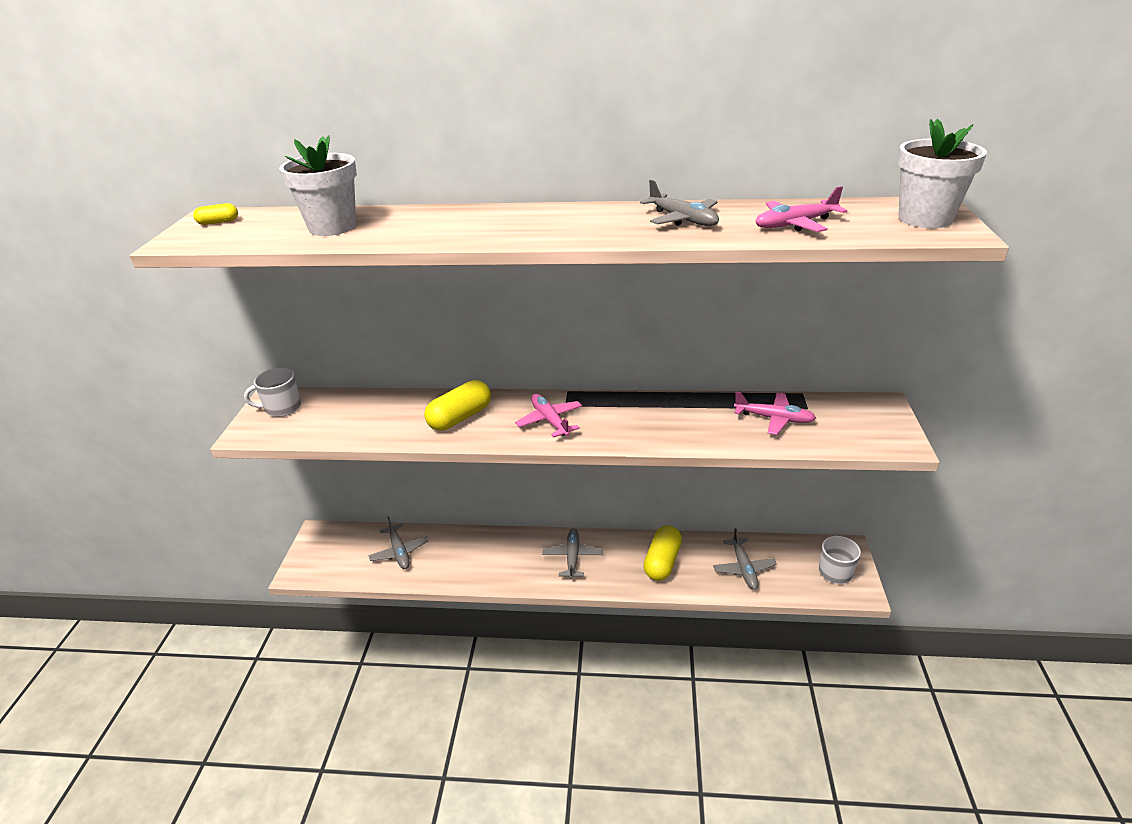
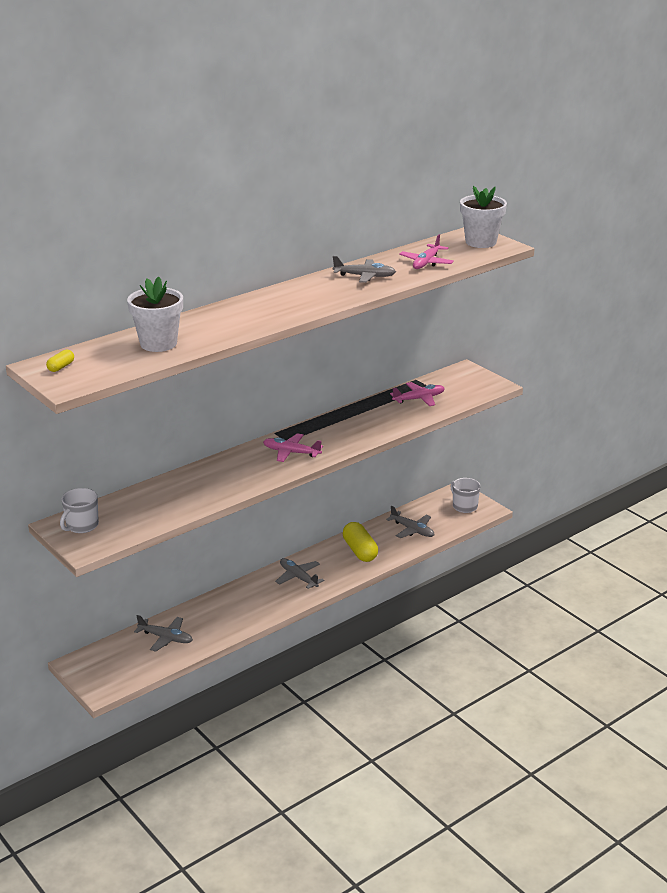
camera: 45 degrees left, 5 degrees down
(460, 418) = (229, 475): yellow capsule -> none

